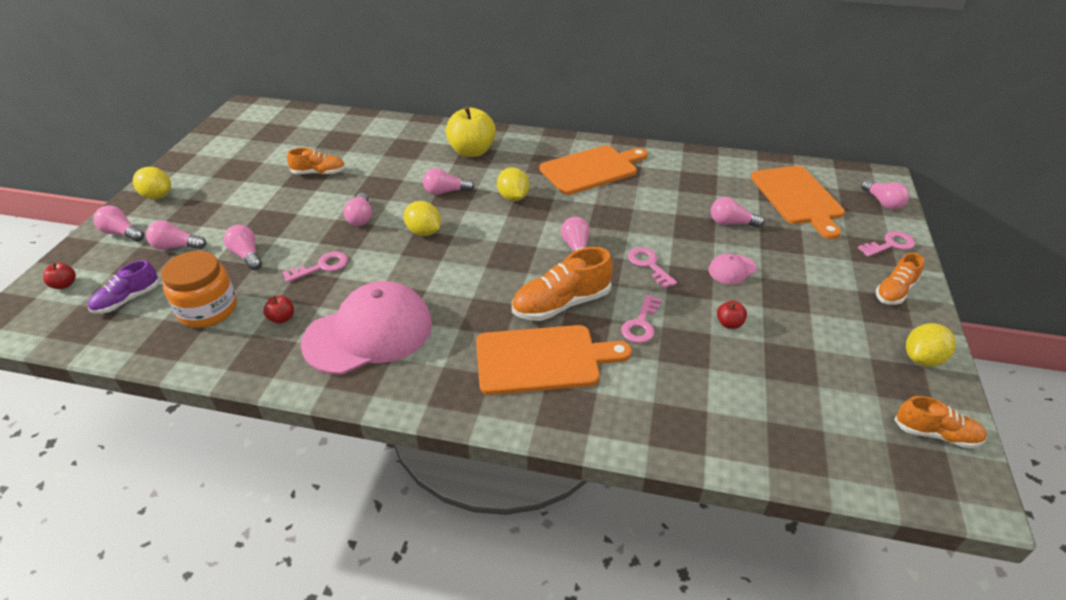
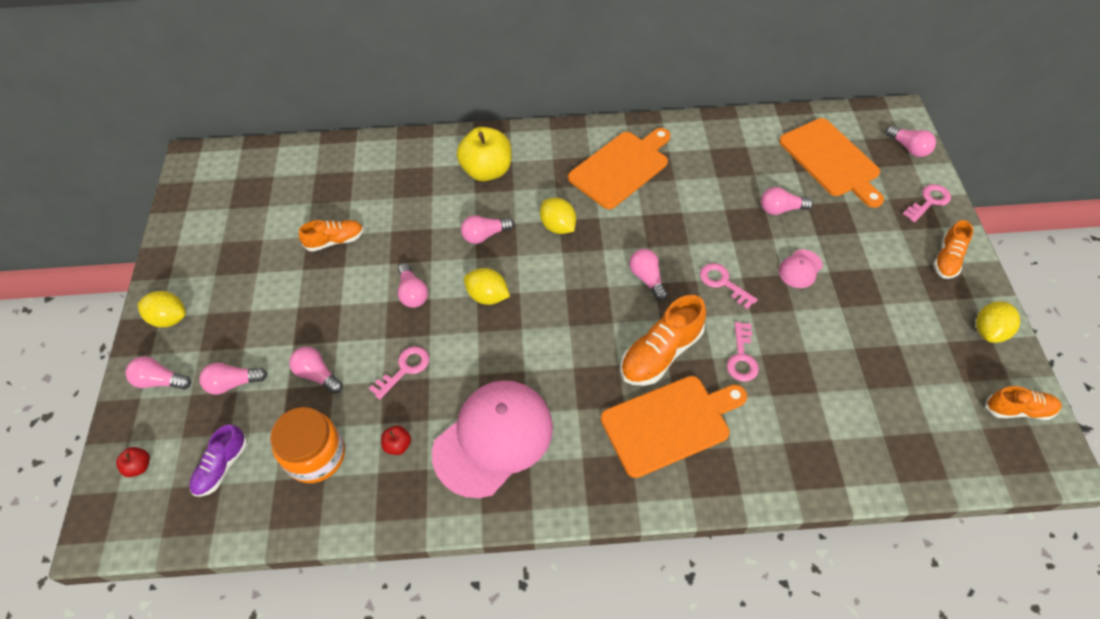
camera: 15 degrees left, 15 degrees up
(729, 324) = (818, 335): red apple -> none

